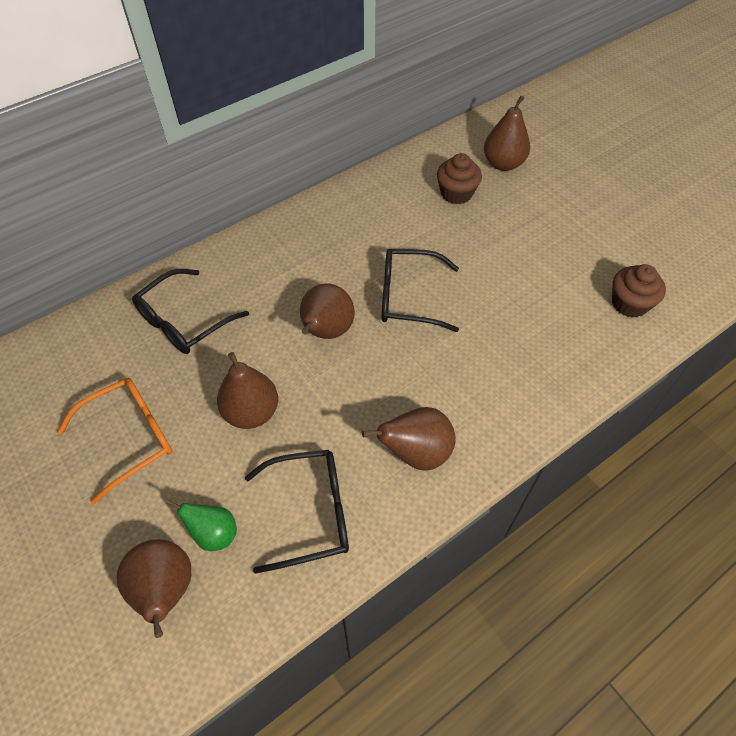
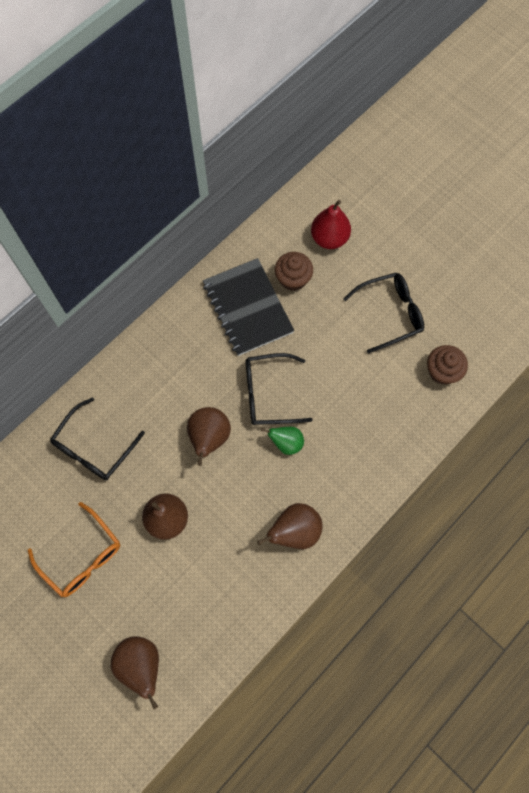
camera: 10 degrees left, 15 degrees up
(130, 438) = (82, 556): orange glasses -> orange glasses turned 90 degrees clockwise
(214, 533) = (164, 618): green pear -> green pear (286, 443)
(310, 513) = (227, 591): black glasses -> black glasses (390, 314)
(399, 213) = (247, 308): none -> black notebook
(503, 164) = (329, 238): brown pear -> red pear

